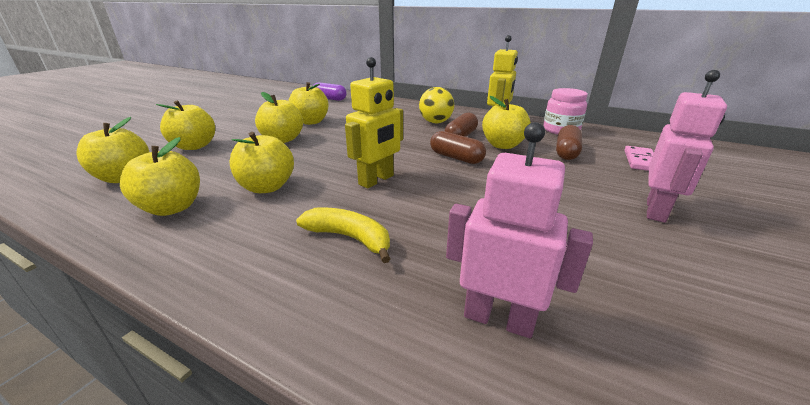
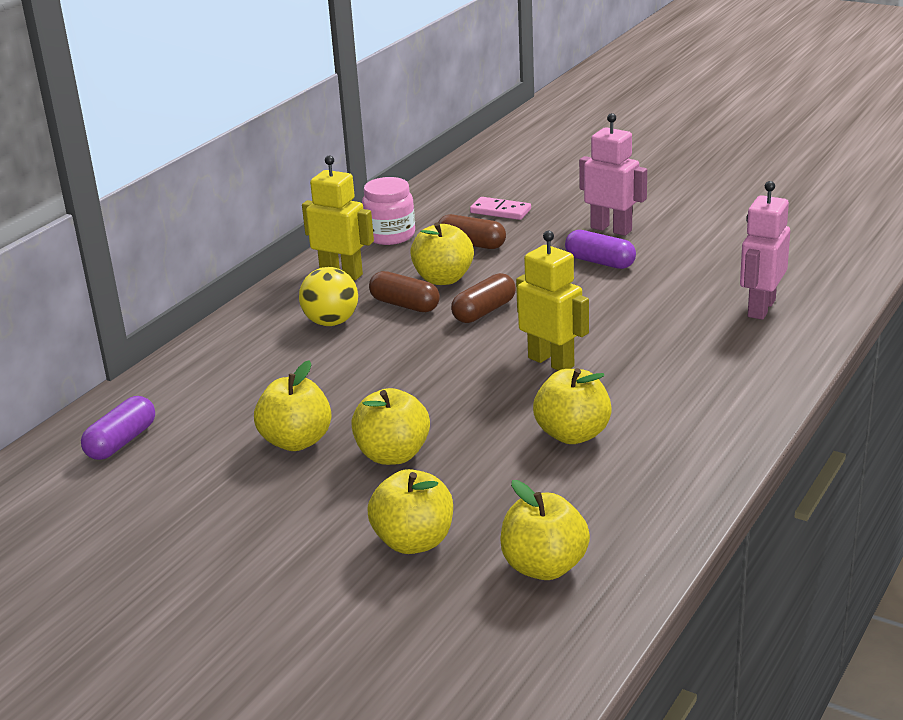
camera: 85 degrees left, 0 degrees up
(172, 208) = (630, 490): yellow apple -> none
(350, 238) = (676, 368): yellow banana -> none
(570, 203) = (600, 262): none -> purple capsule

